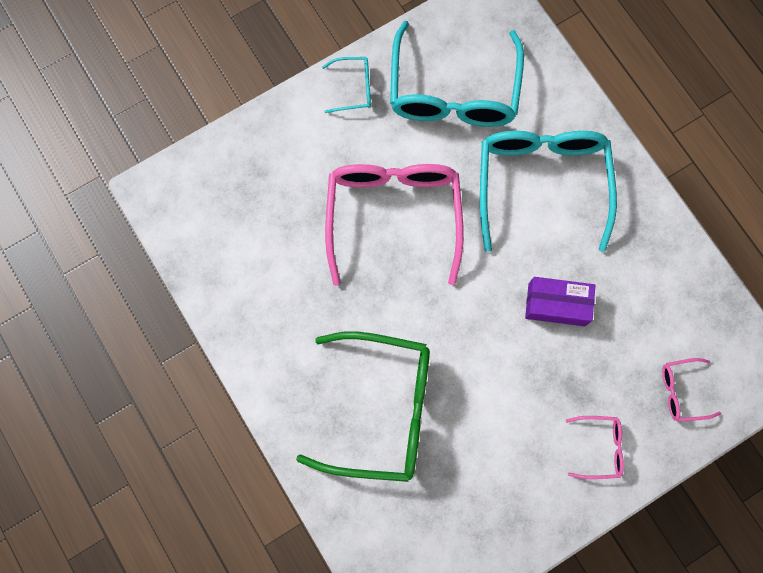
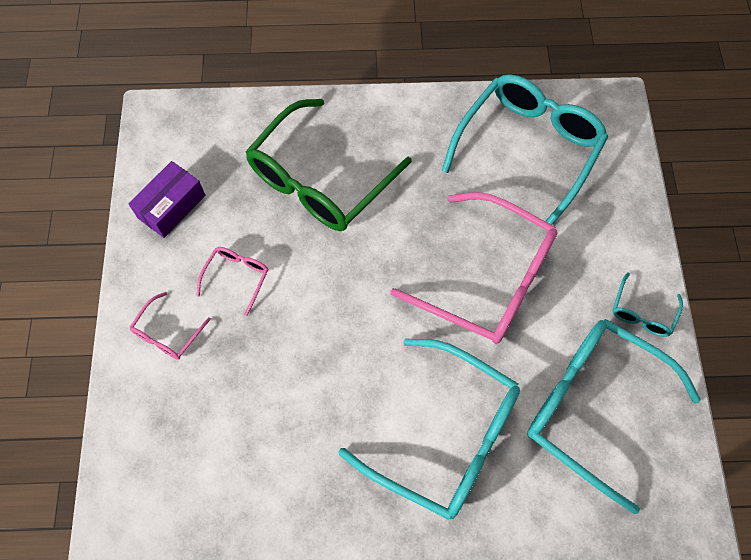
camera: 120 degrees right, 10 degrees down
(245, 244) = (528, 149): none -> turquoise glasses
(556, 304) = (316, 375): purple box -> purple box (171, 206)
(682, 391) = (161, 441): pink glasses -> pink glasses (237, 277)

